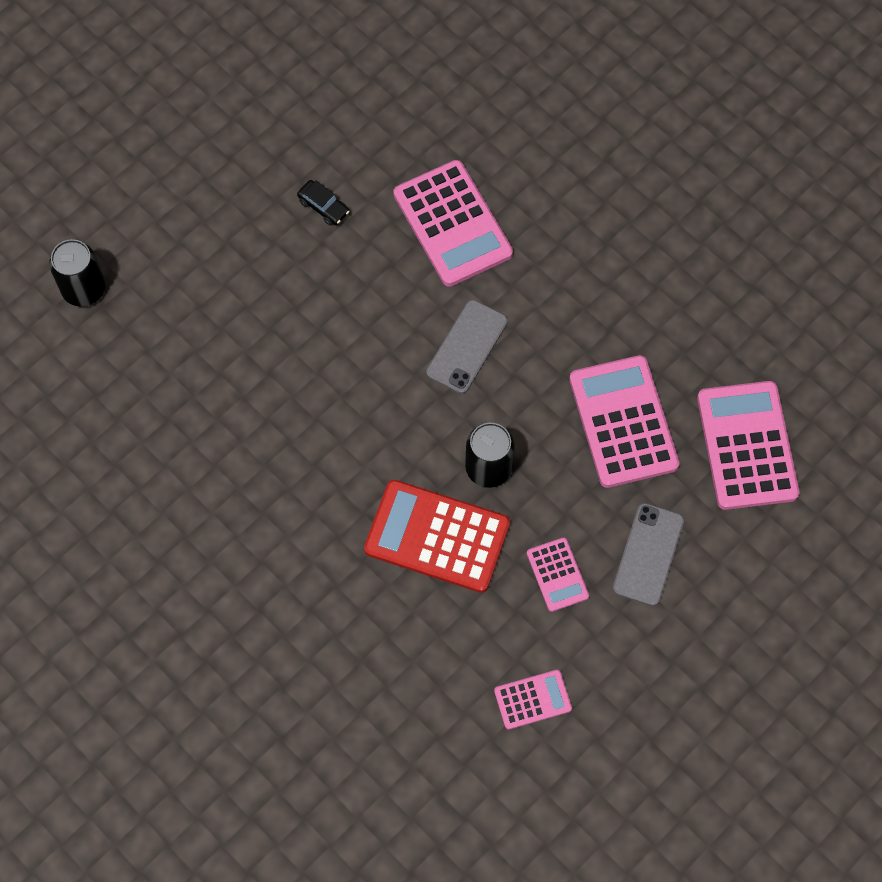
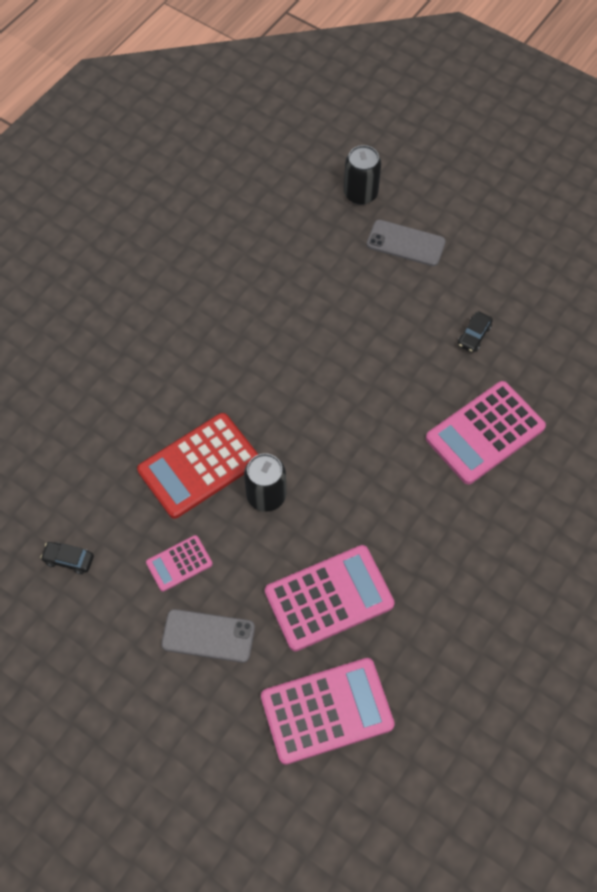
camera: 80 degrees right, 5 degrees down
(437, 537) = (199, 466): red calculator -> red calculator turned 135 degrees counterclockwise
(467, 347) = (373, 462): grey phone -> grey phone (405, 243)
(532, 699) = (68, 559): pink calculator -> black car

